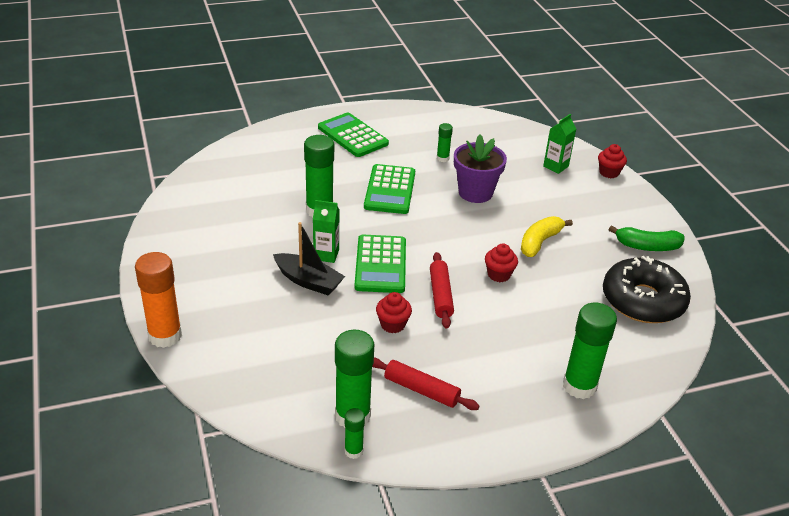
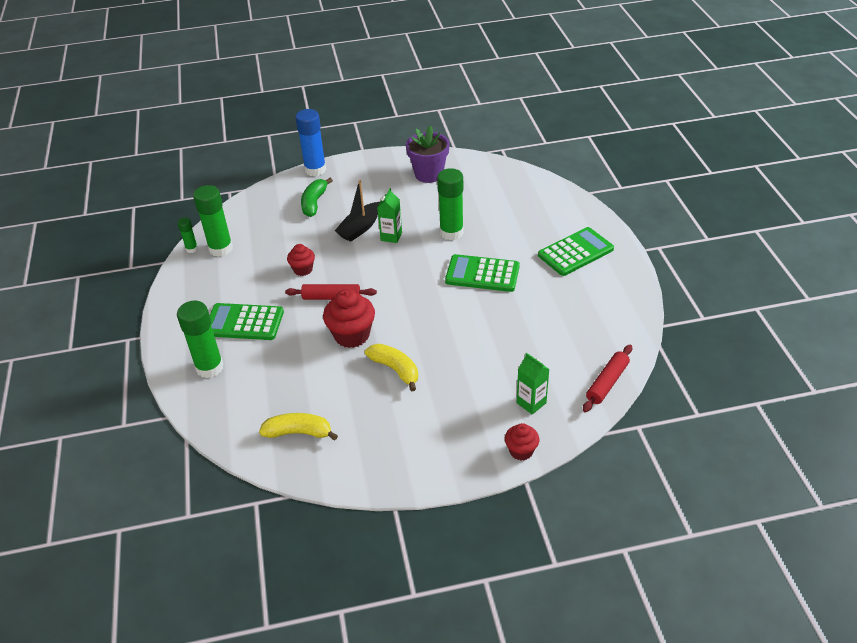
camera: 100 degrees right, 5 degrees up
(165, 336) = (315, 170): orange glue stick -> blue glue stick
(380, 264) = (375, 265): green calculator -> green calculator (244, 322)
(421, 390) = (233, 281): red rolling pin -> red rolling pin (607, 383)
(442, 158) = (540, 313): green glue stick -> none
(475, 192) = (478, 331): purple flower pot -> purple flower pot (429, 174)
(499, 275) = (352, 335): red cupcake -> red cupcake, size x1.71
(643, 300) = (299, 432): black donut -> yellow banana
(647, 246) = (380, 455): green banana -> green banana (314, 203)

